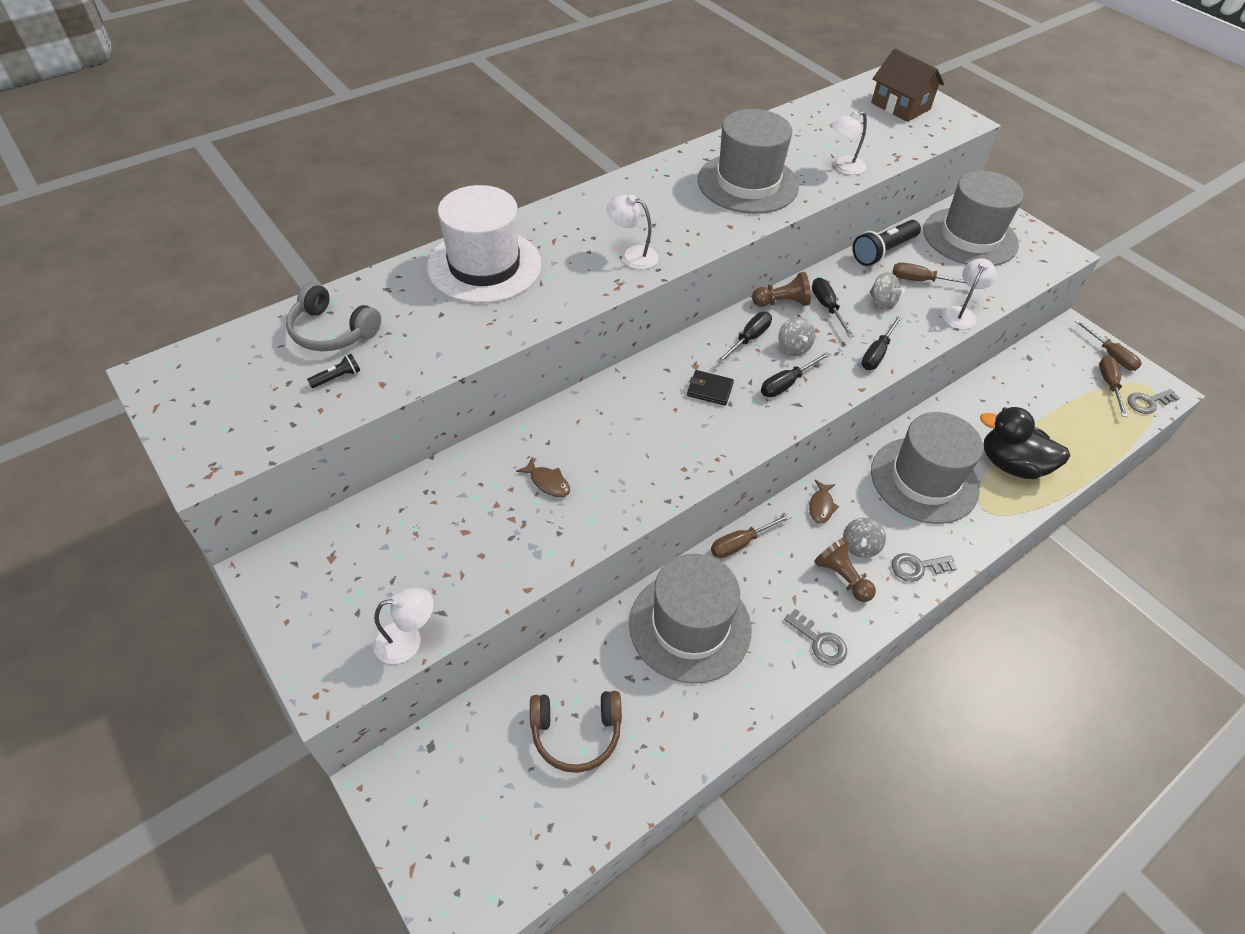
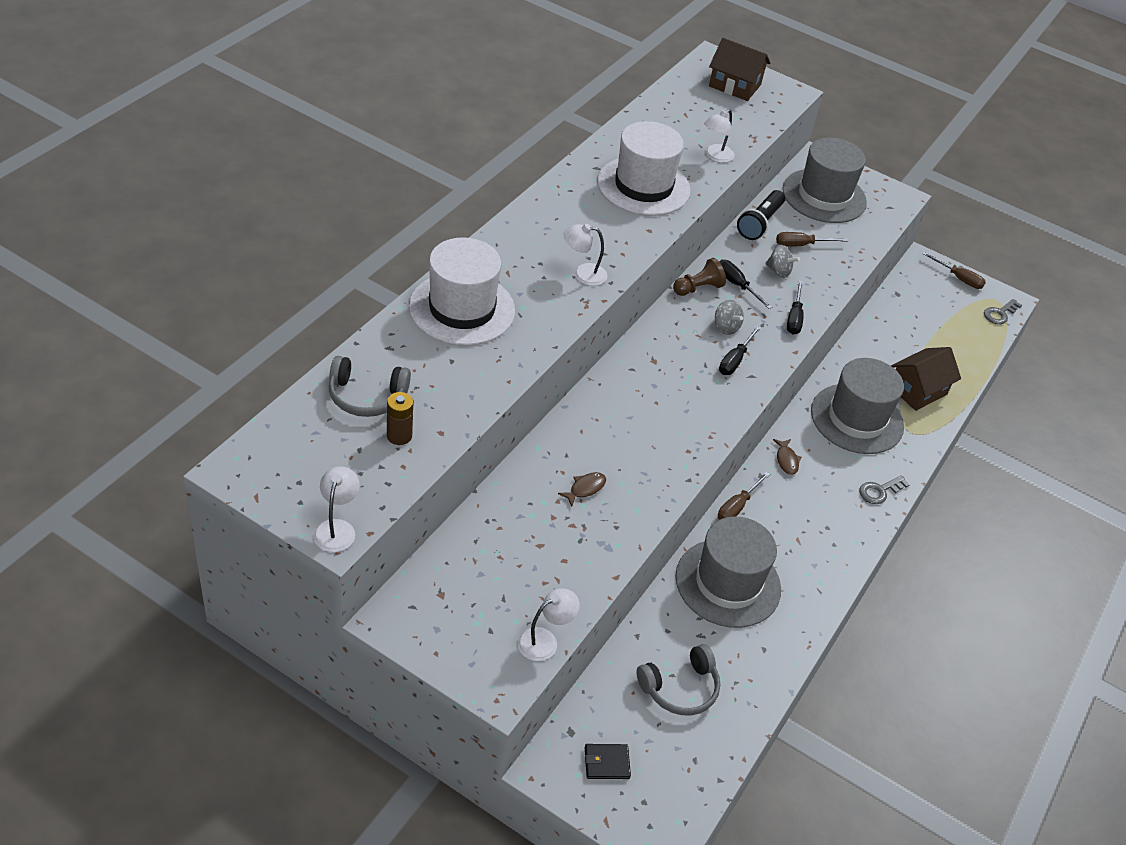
camera: 25 degrees left, 5 degrees down
(337, 377) = (399, 436): black flashlight -> brown battery
(548, 482) = (585, 488): brown fish -> brown fish turned 60 degrees counterclockwise
(576, 733) = (680, 688): brown headphones -> grey headphones
(710, 390) = (676, 379): black wallet -> black wallet (606, 763)
(747, 183) = (643, 186): grey hat -> white hat
(748, 339) = (686, 327): black screwdriver -> none
(820, 641) = (831, 568): grey key -> none
(842, 577) = (827, 514): brown pawn -> none
(860, 546) = (830, 485): grey spinning top -> none
(961, 313) = (844, 269): white lamp -> white lamp (336, 528)
(1011, 464) = (917, 390): black duck -> brown house
(1109, 385) = (966, 305): brown screwdriver -> none

